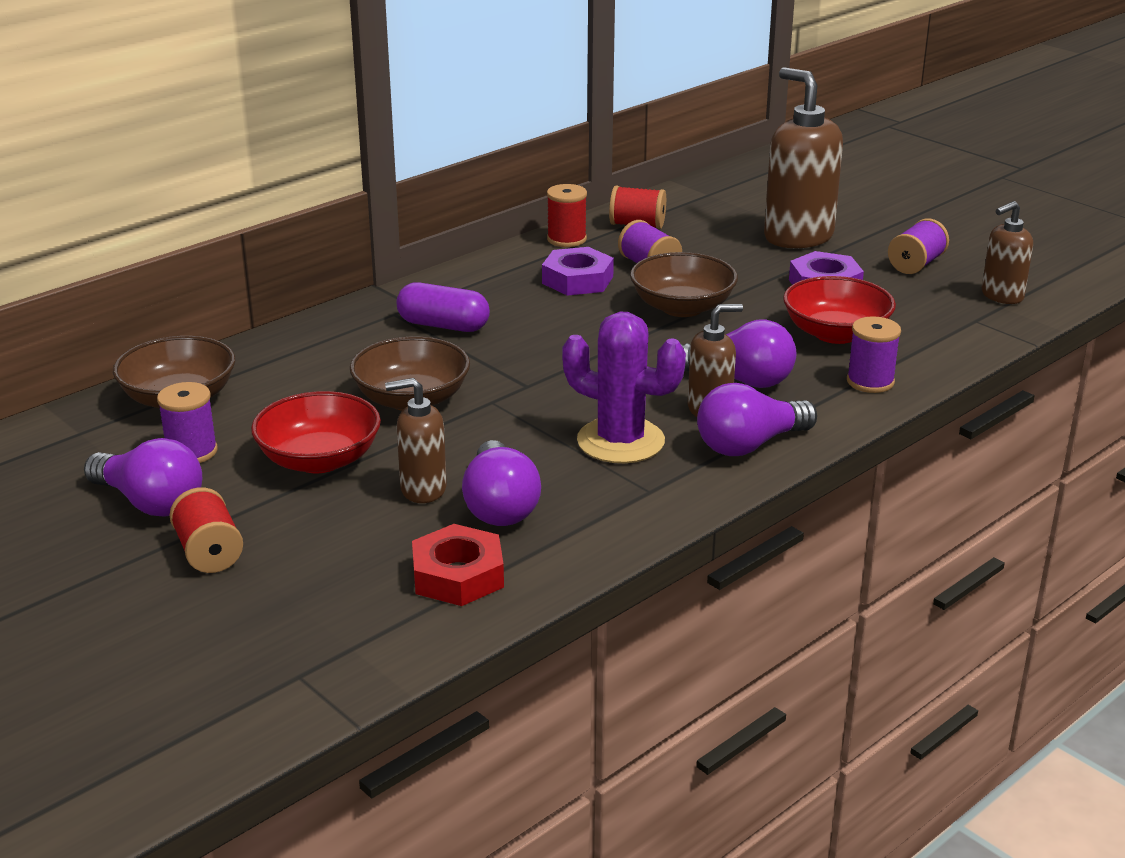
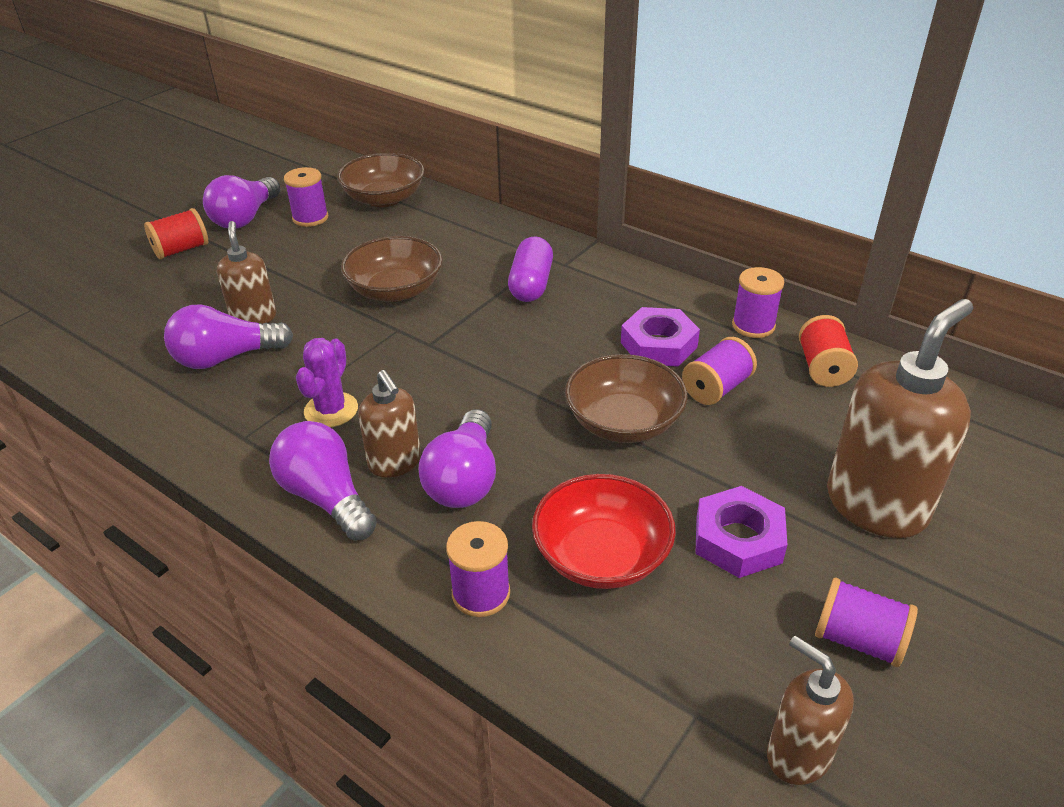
camera: 80 degrees right, 10 degrees up
(319, 459) = (299, 267): red bowl -> none
(458, 575) = (131, 353): red nut -> none
(566, 239) = (753, 325): red spool -> purple spool
(620, 441) = (331, 410): purple cactus -> purple cactus, size x0.65

